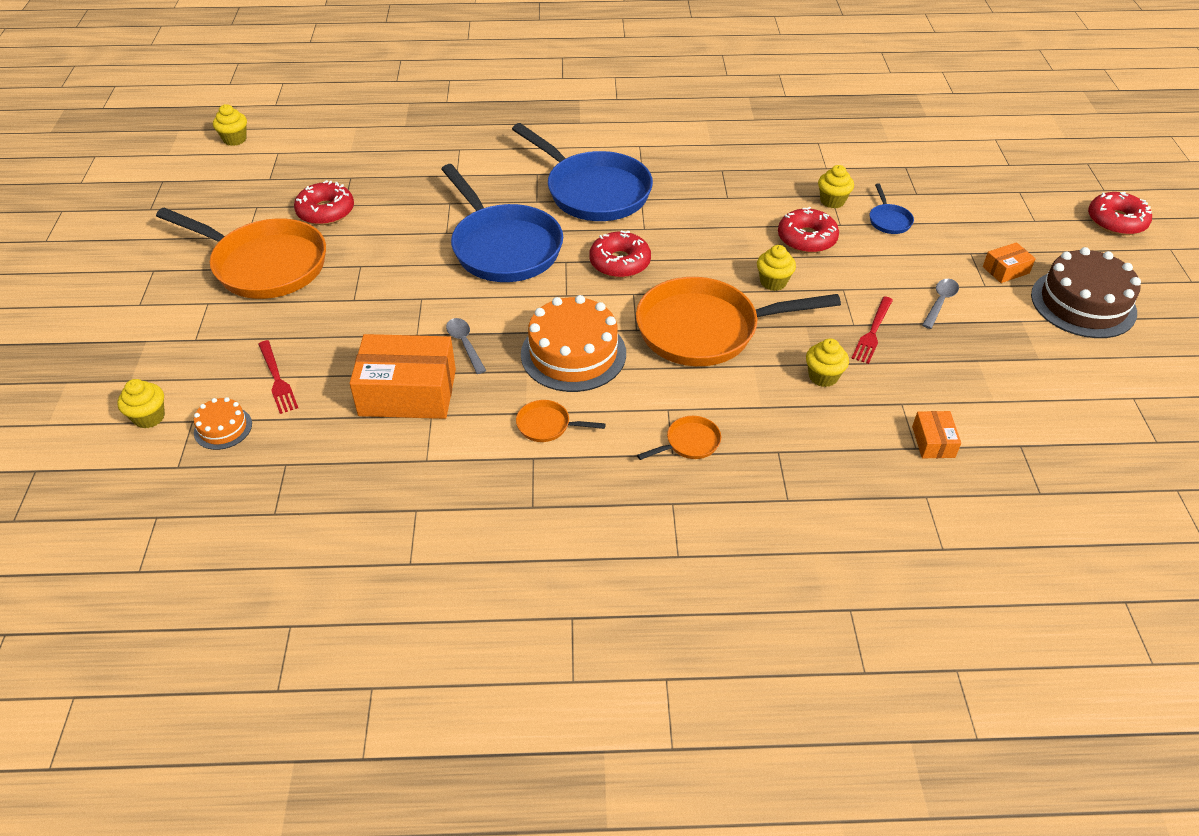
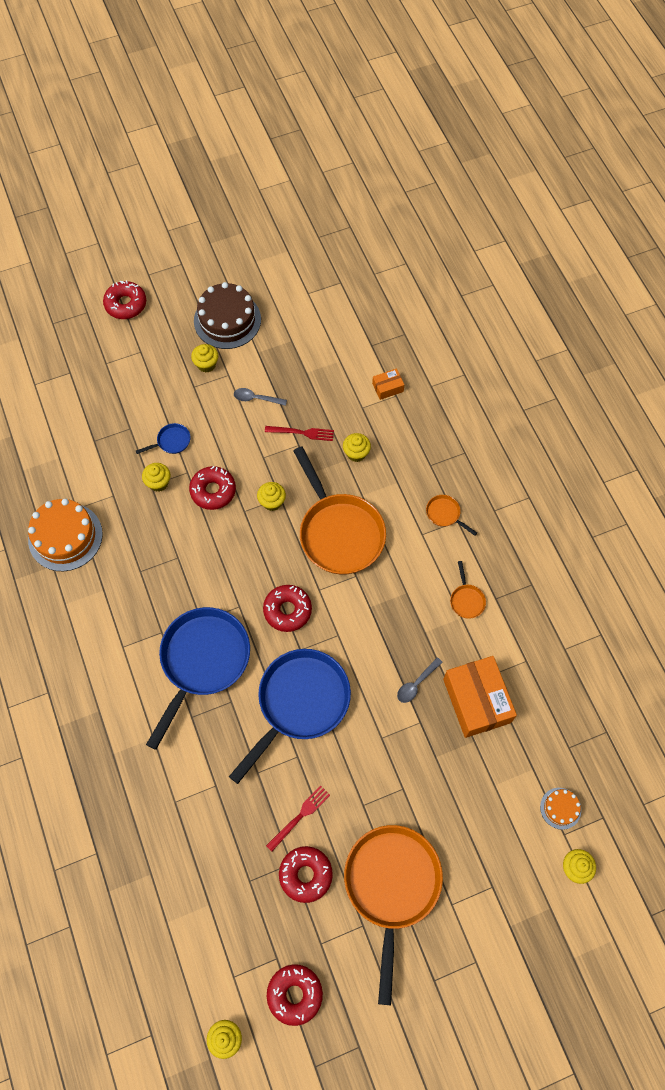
camera: 110 degrees left, 20 degrees up
(230, 182) = (295, 994): none -> red donut
(277, 380) = (504, 797): red fork -> red fork (300, 816)
(573, 353) = (396, 608): orange cake -> orange cake (65, 537)
(1005, 270) = (206, 364): orange box -> yellow cupcake

